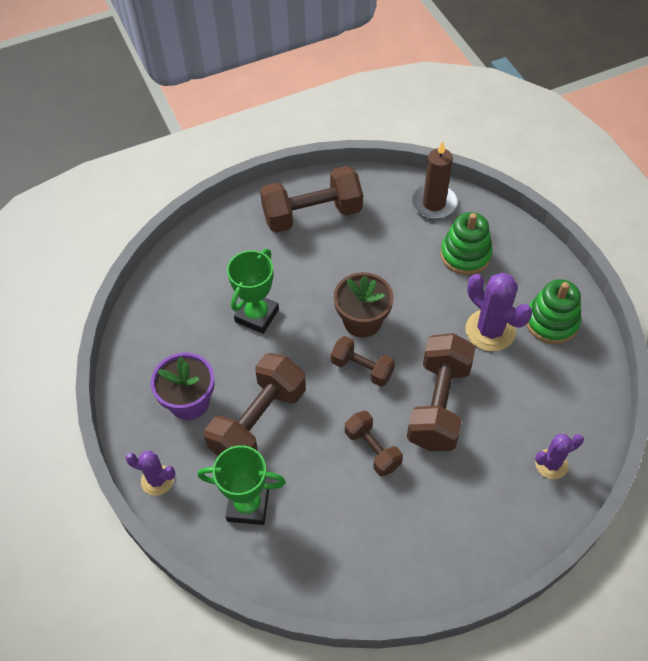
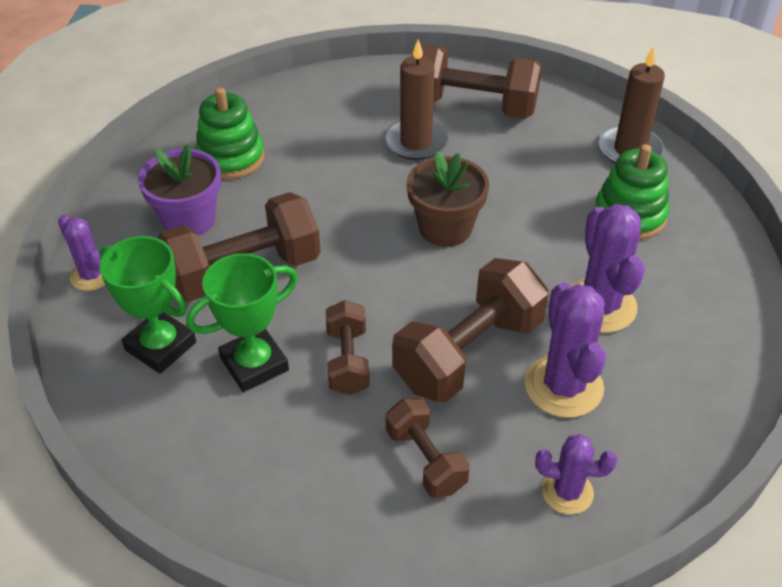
camera: 30 degrees right, 10 degrees down
(257, 315) = (330, 173): green trophy -> green trophy (254, 364)
(296, 262) = (416, 142): none -> brown candle
(362, 368) = (405, 274): brown dumbbell -> brown dumbbell (425, 460)
(506, 397) = (563, 386): none -> purple cactus
(551, 322) = (693, 333): green stacking toy -> green stacking toy (231, 157)

